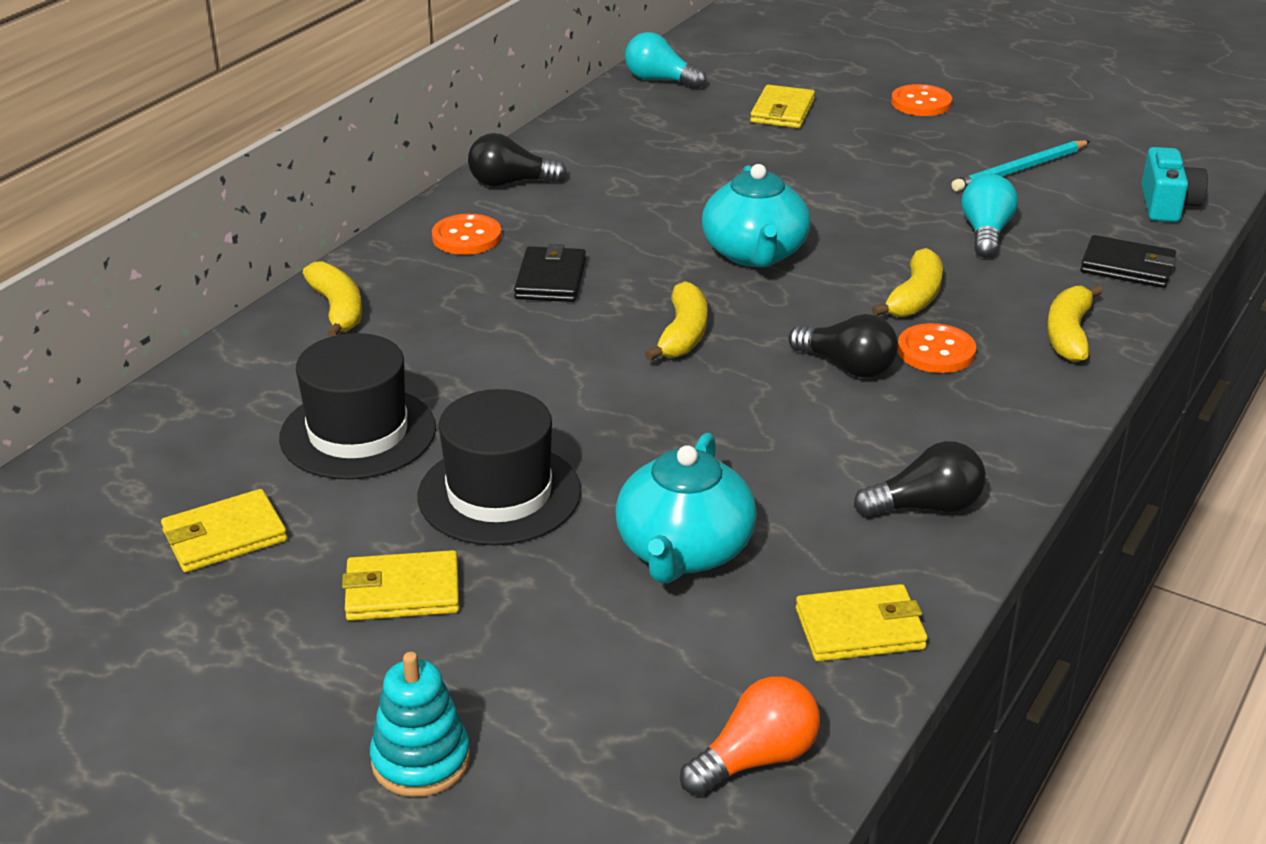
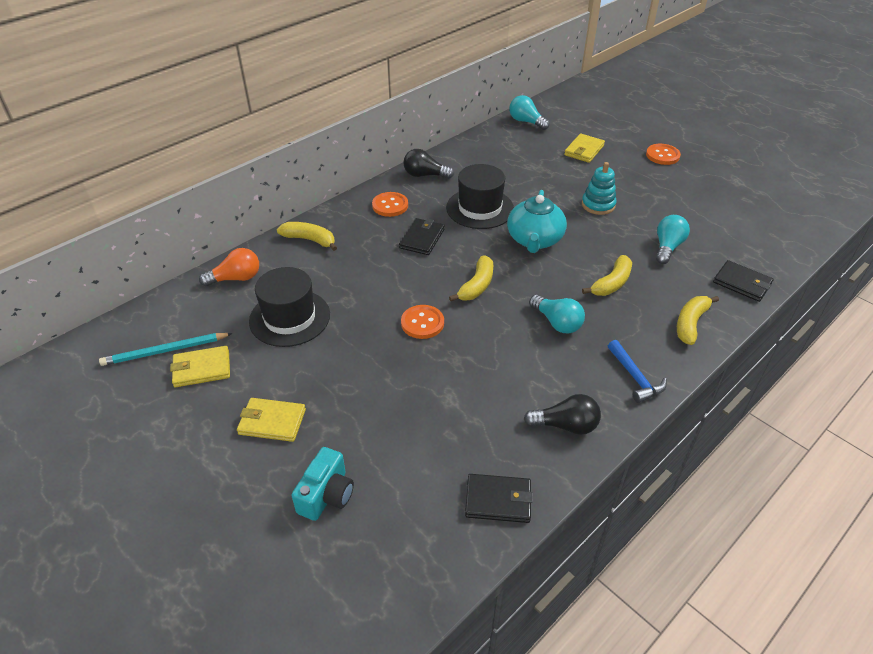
camera: 15 degrees right, 10 degrees up
(338, 310) = (310, 240): yellow banana -> yellow banana turned 60 degrees counterclockwise
(421, 760) = (239, 532): turquoise stacking toy -> turquoise stacking toy (598, 205)
(499, 494) = (344, 370): black hat -> black hat (480, 208)
(683, 551) = (423, 427): turquoise teapot -> none
(756, 758) = (409, 575): orange light bulb -> orange light bulb (236, 278)
(847, 366) = (557, 323): black light bulb -> turquoise light bulb
(860, 628) = (498, 500): yellow wallet -> black wallet
(936, 351) = (610, 321): orange button -> orange button (422, 323)
(1011, 422) = (635, 377): none -> blue hammer
(1019, 170) = (702, 207): turquoise pencil -> turquoise pencil (165, 351)
(1167, 205) = (781, 245): turquoise camera -> turquoise camera (326, 495)

